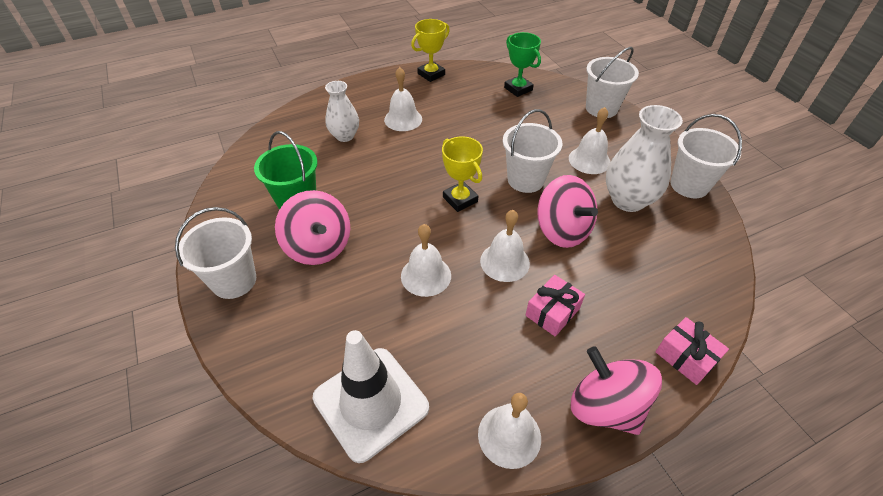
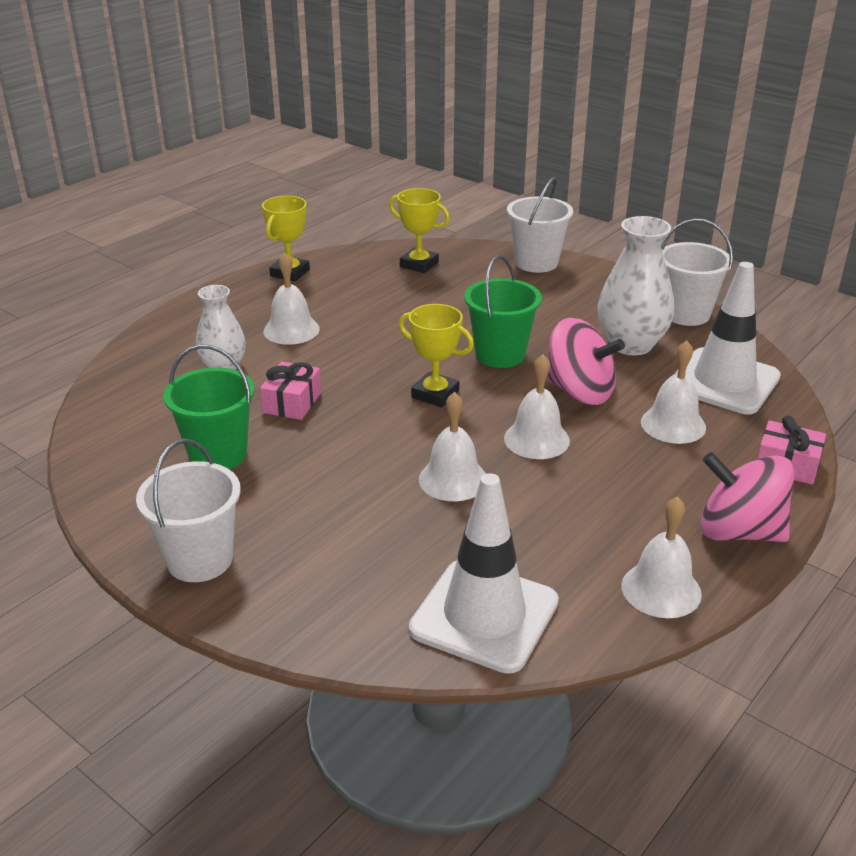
camera: 25 degrees left, 15 degrees down
(319, 246) = (289, 491): pink spinning top -> none
(518, 89) = (419, 264): green trophy -> yellow trophy
(525, 180) = (500, 355): white bucket -> green bucket
(552, 312) = (625, 469): pink gift -> pink gift (292, 403)
(589, 160) = (560, 317): white bell -> white bell (673, 424)
(681, 258) = (724, 381): none -> white traffic cone

